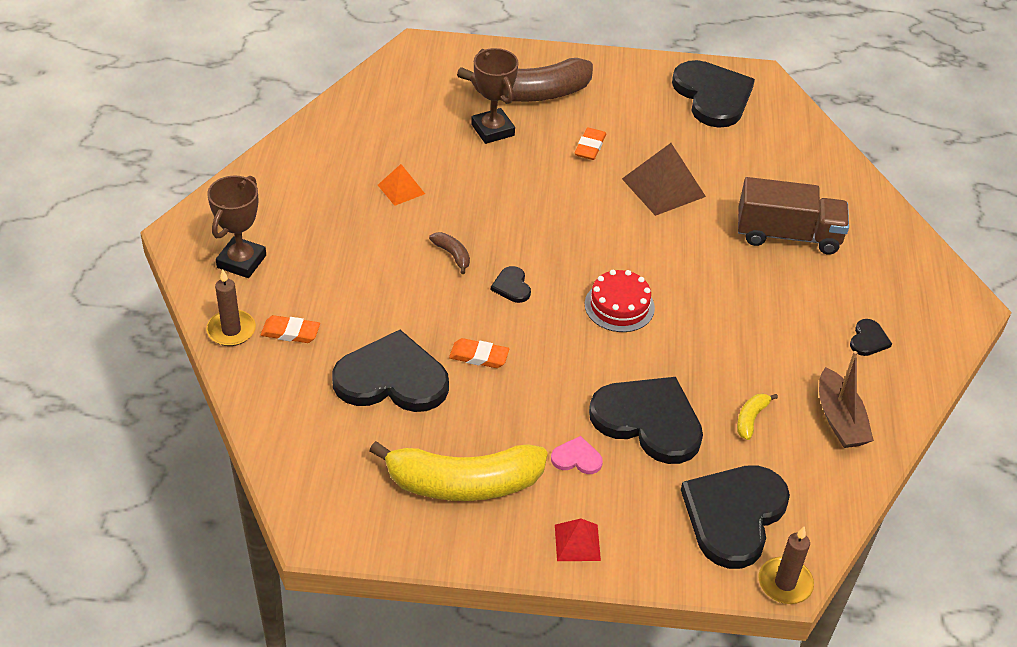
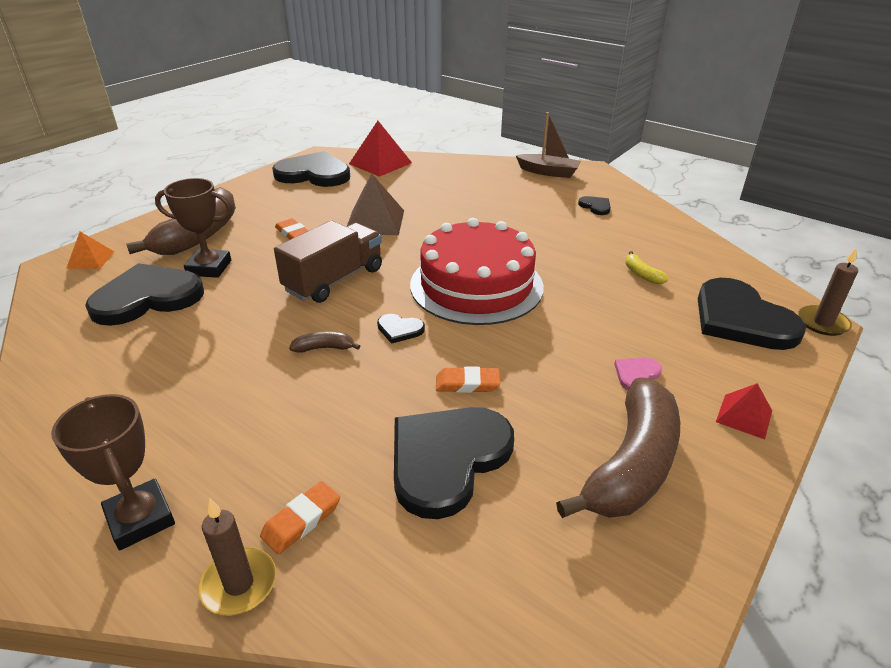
camera: 55 degrees left, 10 degrees down
(401, 189) = (203, 345): orange pyramid -> orange pyramid (90, 260)
(463, 483) = (631, 465): yellow banana -> brown banana
(479, 356) = (467, 384): orange eraser -> orange eraser turned 45 degrees clockwise
(619, 306) = (476, 285): red cake -> red cake, size x2.01
(648, 421) = (615, 320): black heart -> black heart (147, 297)
(788, 129) = (380, 163): none -> red pyramid
(788, 235) = (474, 197): brown truck -> brown truck (334, 280)
(839, 419) = (663, 242): brown boat -> brown boat (548, 172)

